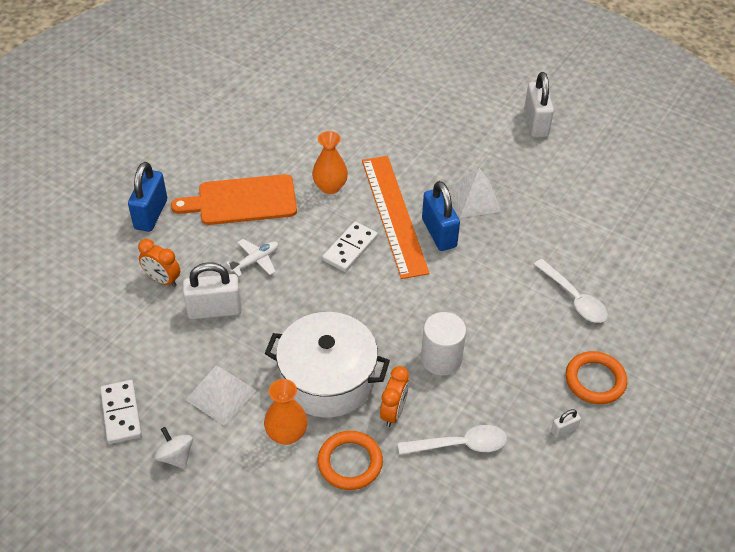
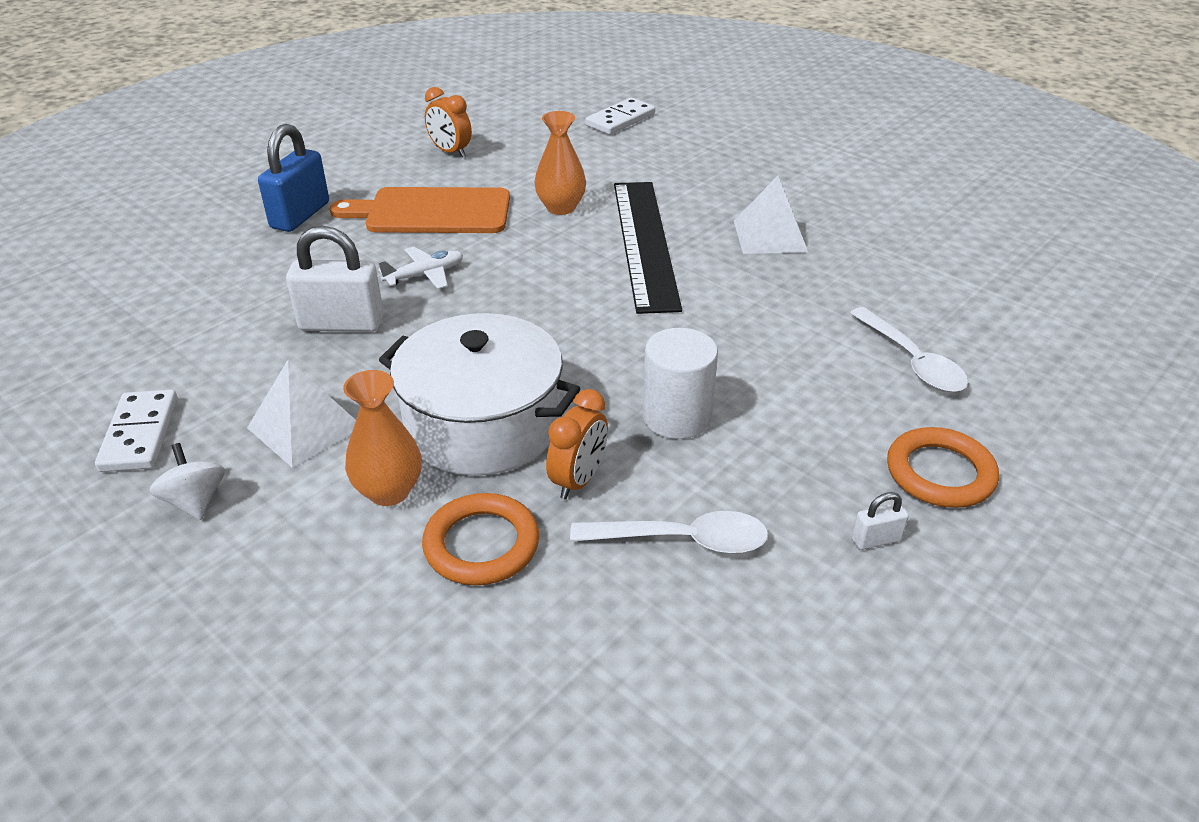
camera: 10 degrees right, 10 degrees down
(162, 280) = (282, 284): orange clock -> orange clock (450, 152)
(350, 248) = (568, 273): white domino -> white domino (620, 120)
(394, 215) = (645, 243): orange ruler -> black ruler
(439, 233) = (707, 268): blue padlock -> none
(536, 123) = (873, 167): white padlock -> none

